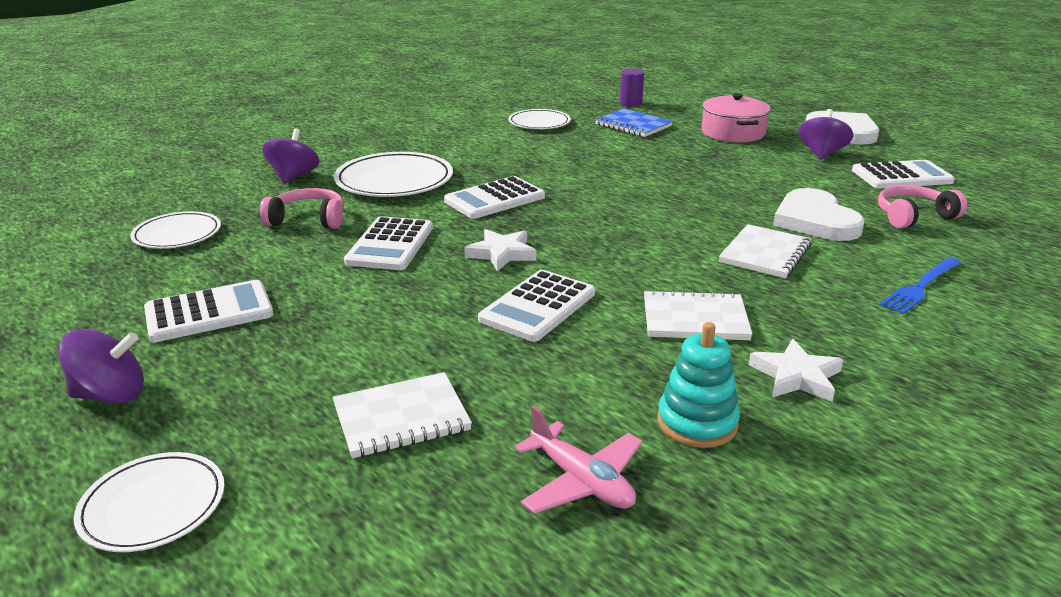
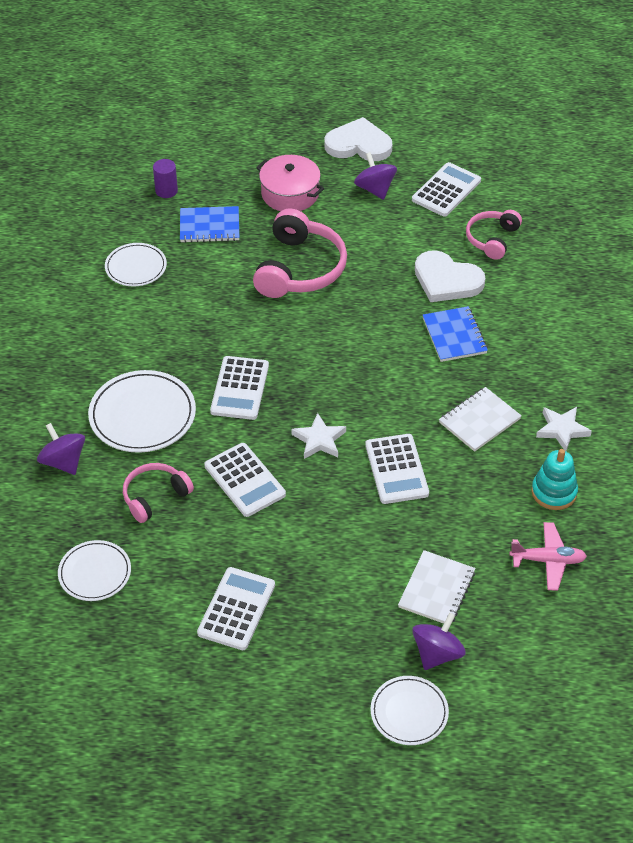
camera: 45 degrees left, 20 degrees up
(111, 395) = (287, 690): purple spinning top -> purple spinning top (437, 653)
(671, 165) = (299, 269): none -> pink headphones
(765, 254) = (454, 336): white notebook -> blue notebook
(920, 287) = (552, 313): blue fork -> none

